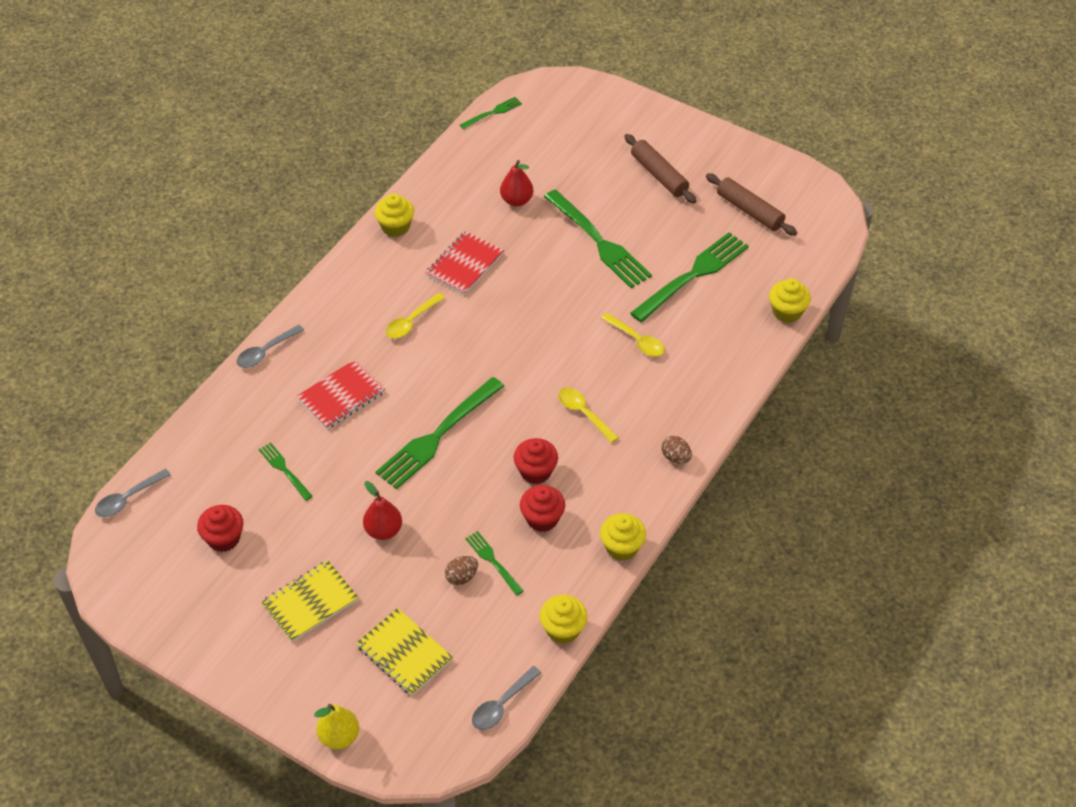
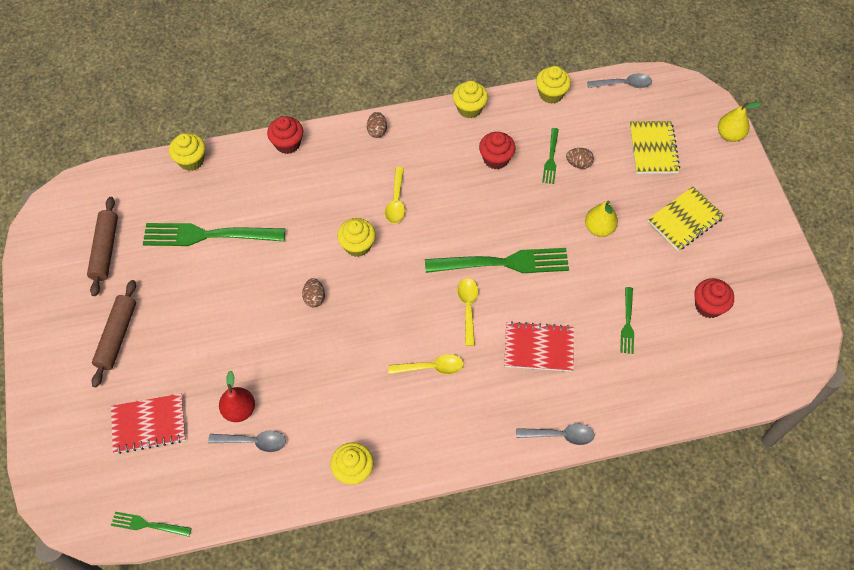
camera: 135 degrees left, 10 degrees up
(128, 499) = (756, 391): grey spoon -> grey spoon (253, 442)
(310, 603) = (685, 220): yellow notebook -> yellow notebook turned 45 degrees counterclockwise
(383, 530) = (599, 228): red pear -> yellow pear
(465, 265) = (342, 383): red notebook -> red notebook (149, 424)
(535, 471) = (468, 189): red cupcake -> red cupcake (287, 144)
(555, 298) = (314, 298): none -> brown egg
(571, 357) = (357, 245): none -> yellow cupcake
(599, 242) = (230, 317): green fork -> none
(637, 340) = (303, 221): yellow spoon -> yellow spoon (468, 308)

